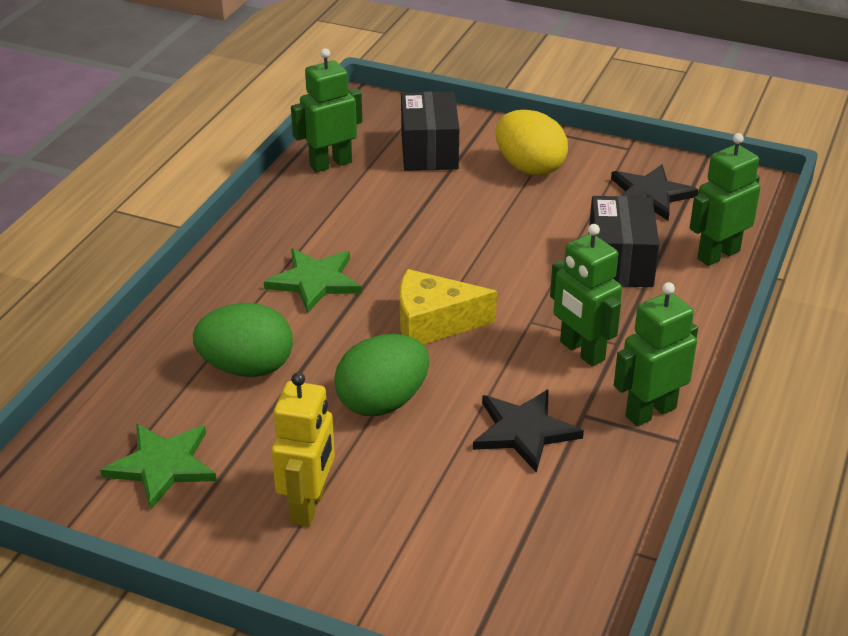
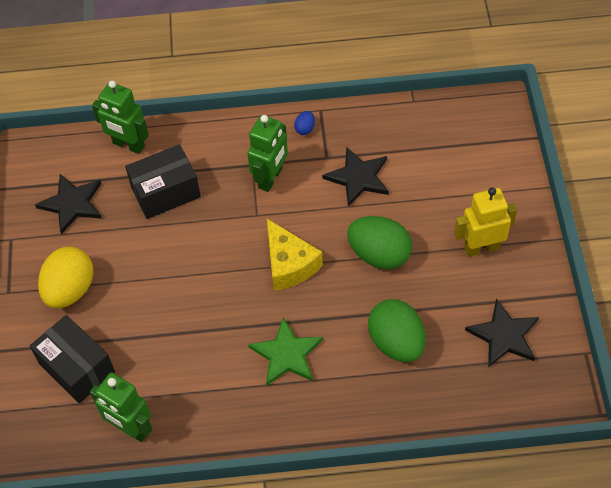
camera: 115 degrees left, 20 degrees up
(162, 466) = (504, 335): green star -> black star
(429, 151) = (77, 368): black box -> black box turned 75 degrees clockwise
(650, 412) = (305, 129): green robot -> blue egg

